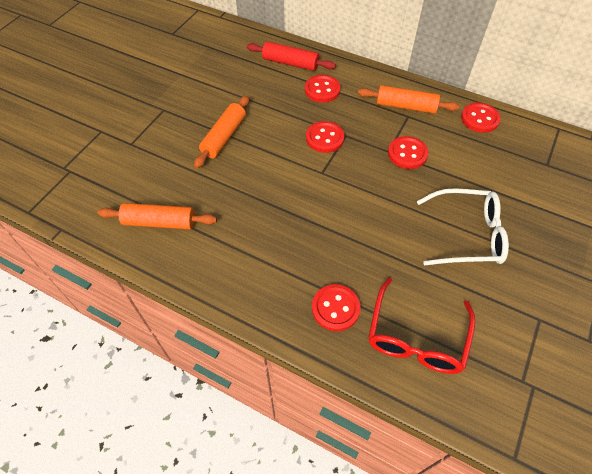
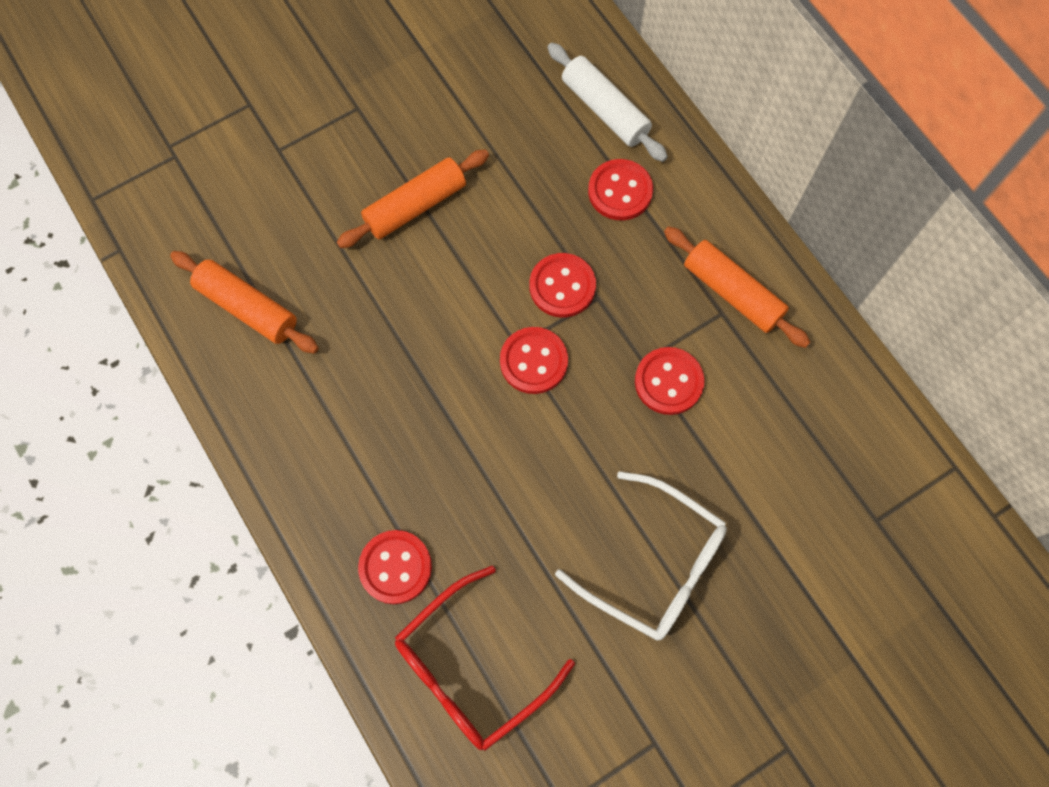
camera: 30 degrees right, 15 degrees up
(290, 63) = (605, 110): red rolling pin -> white rolling pin
(479, 119) = (835, 379): red button -> red button (533, 361)

